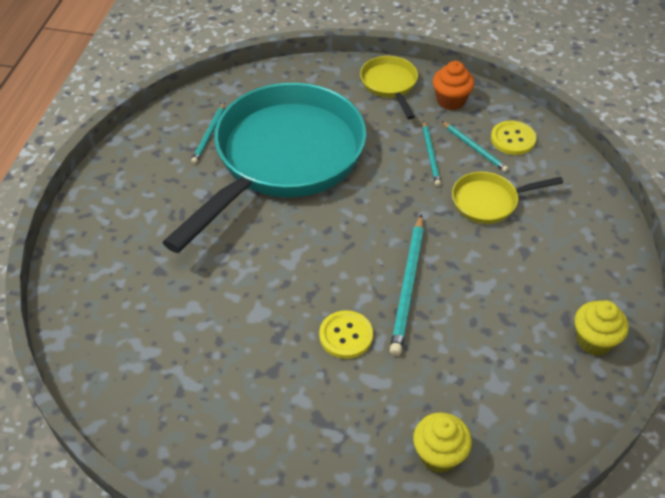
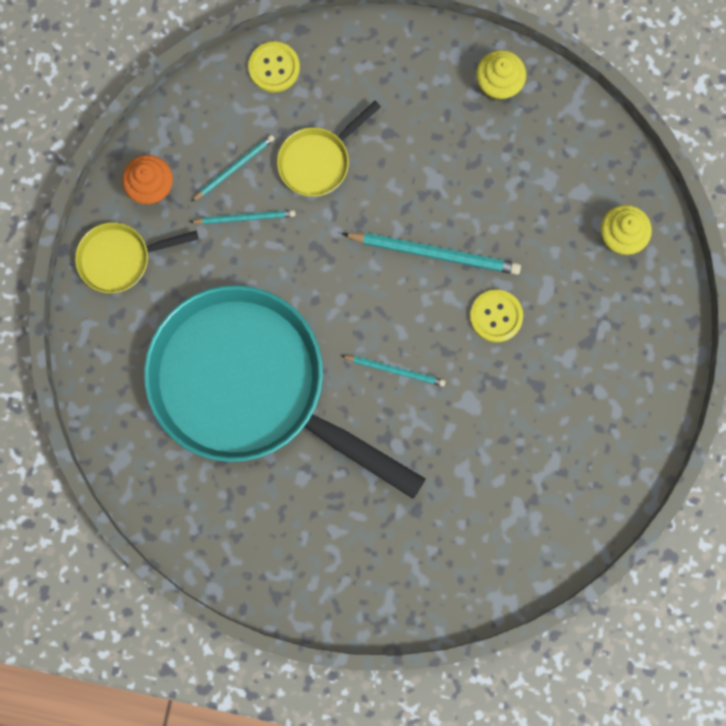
camera: 90 degrees left, 30 degrees up
(209, 135) = (206, 476): turquoise pencil -> turquoise pencil (395, 370)
(489, 202) = (318, 161): yellow pan -> yellow pan turned 60 degrees clockwise
(513, 139) = (220, 123): yellow button -> yellow button (274, 68)

